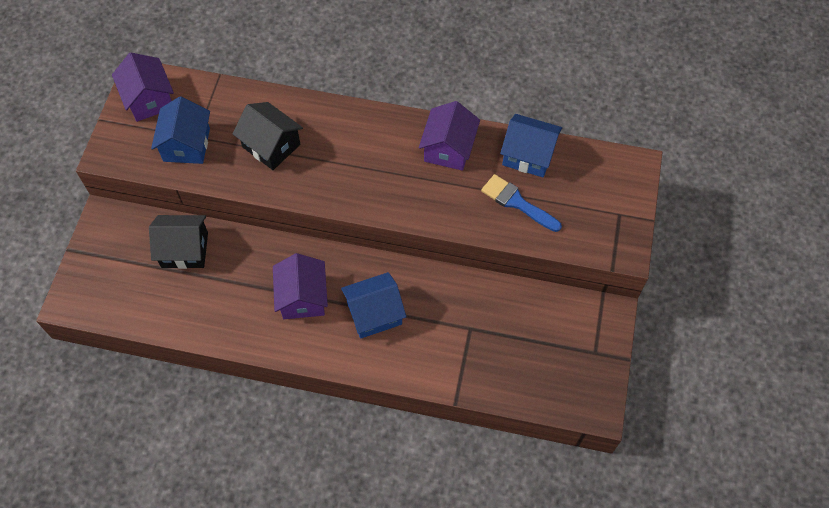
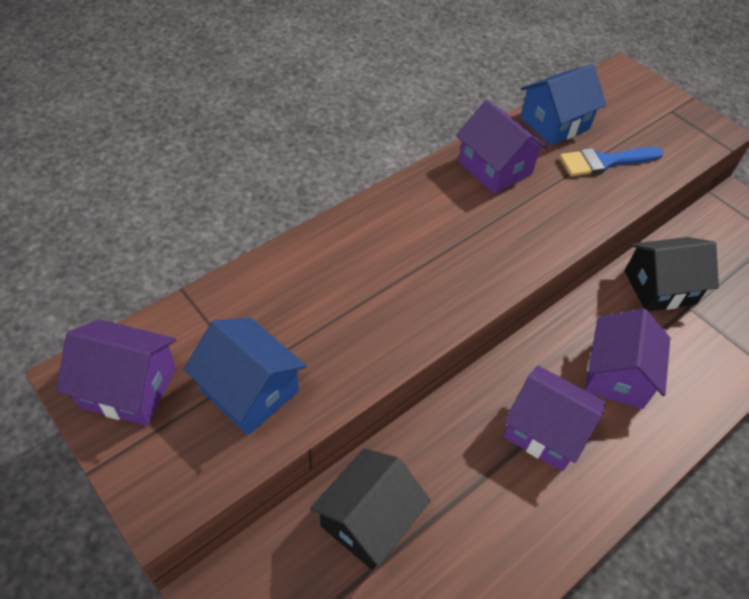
camera: 55 degrees left, 10 degrees down
(271, 146) = (343, 305): black house -> black house (659, 287)
(374, 313) = (616, 375): blue house -> purple house

